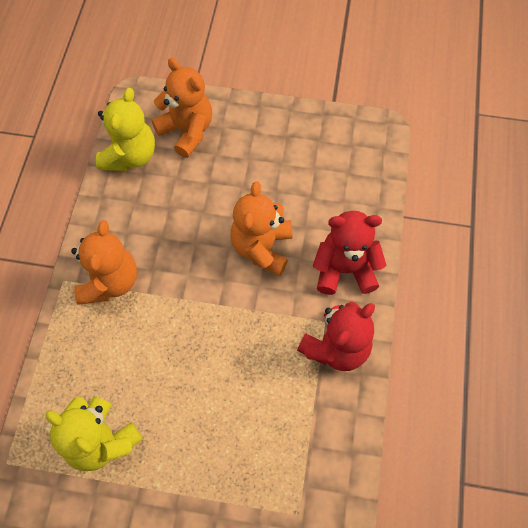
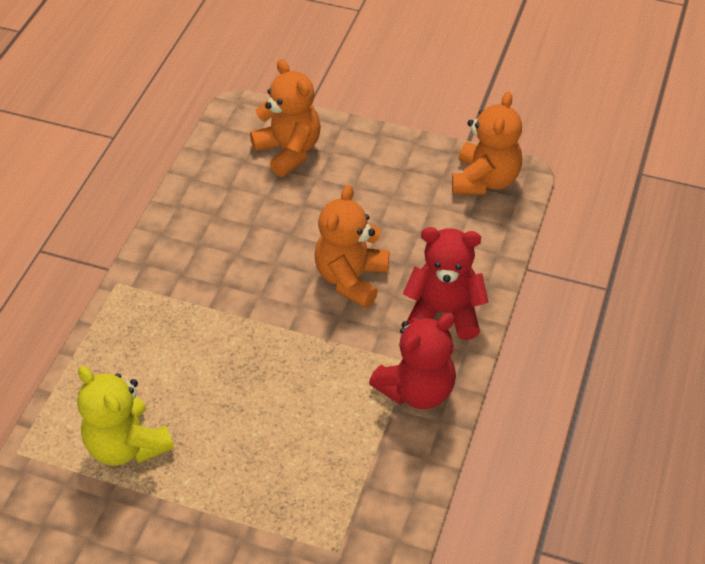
camera: 10 degrees right, 15 degrees down
(110, 281) = (169, 290): orange teddy bear -> orange teddy bear (485, 180)
(130, 156) = (218, 168): yellow teddy bear -> none

